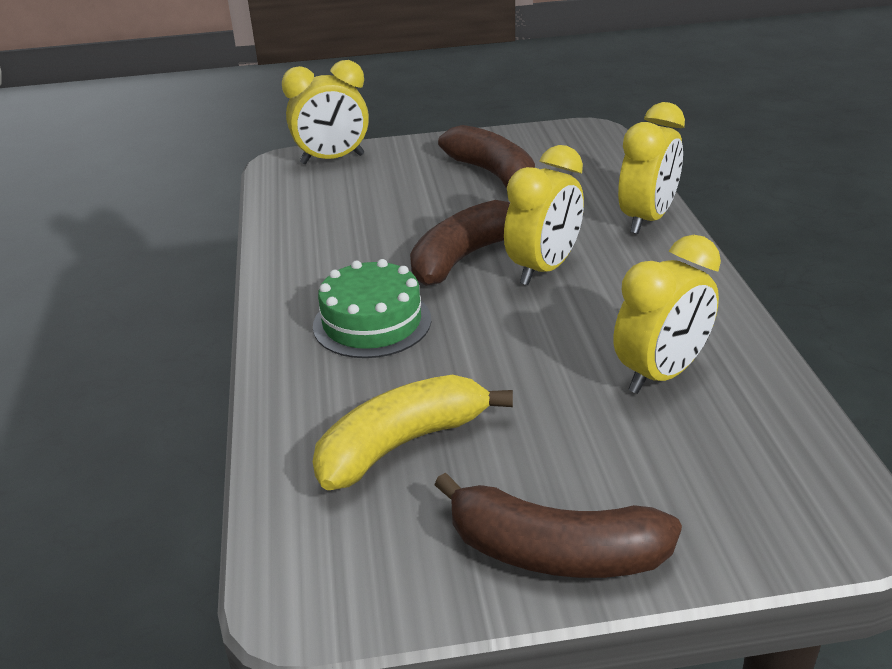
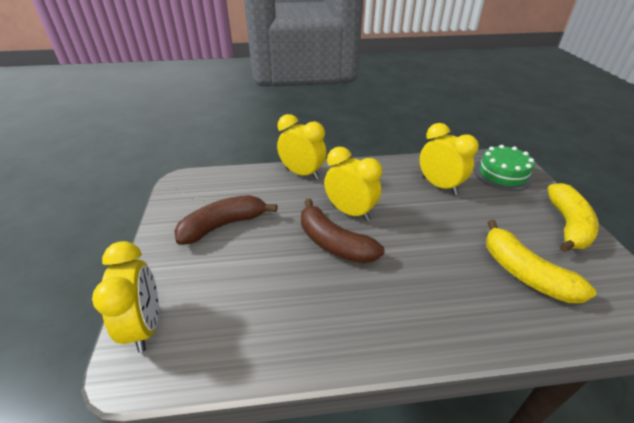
camera: 90 degrees left, 5 degrees up
(372, 322) = (413, 288): green cake -> green cake (502, 174)
(555, 552) = (567, 225): brown banana -> yellow banana

